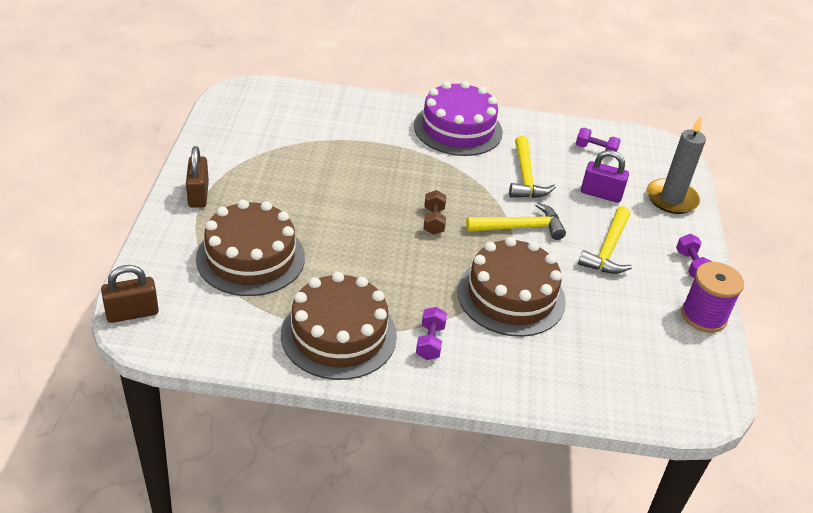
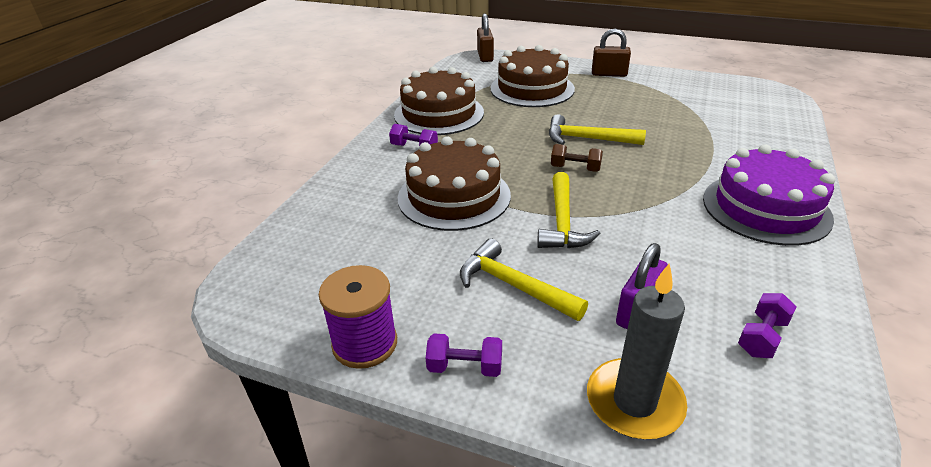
camera: 110 degrees right, 5 degrees down
(525, 177) = (667, 245): yellow hammer -> yellow hammer (587, 139)

